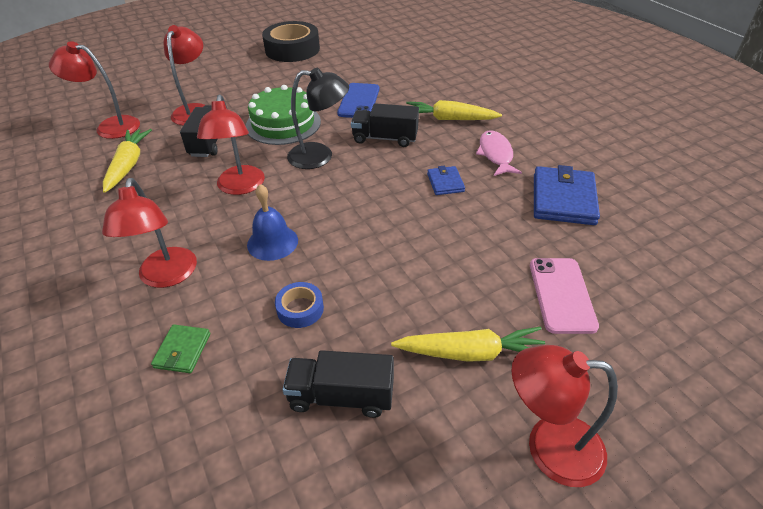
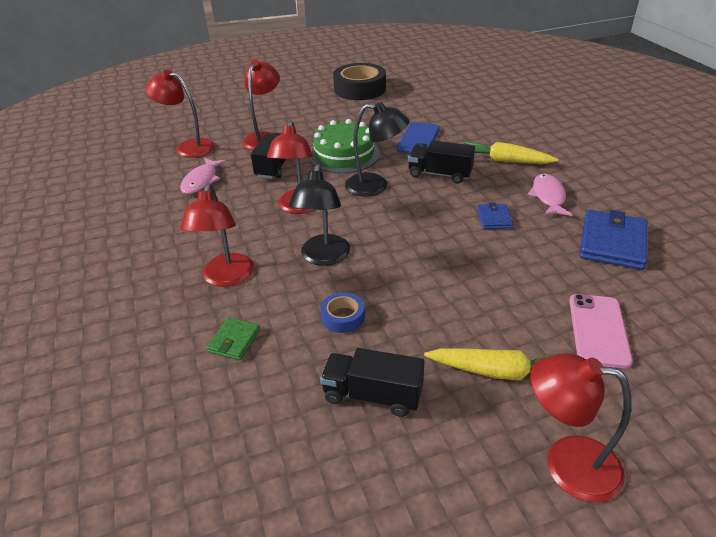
camera: 10 degrees right, 5 degrees down
(128, 165) = (201, 181): yellow carrot -> pink fish
(272, 242) = (323, 257): blue bell -> black lamp

